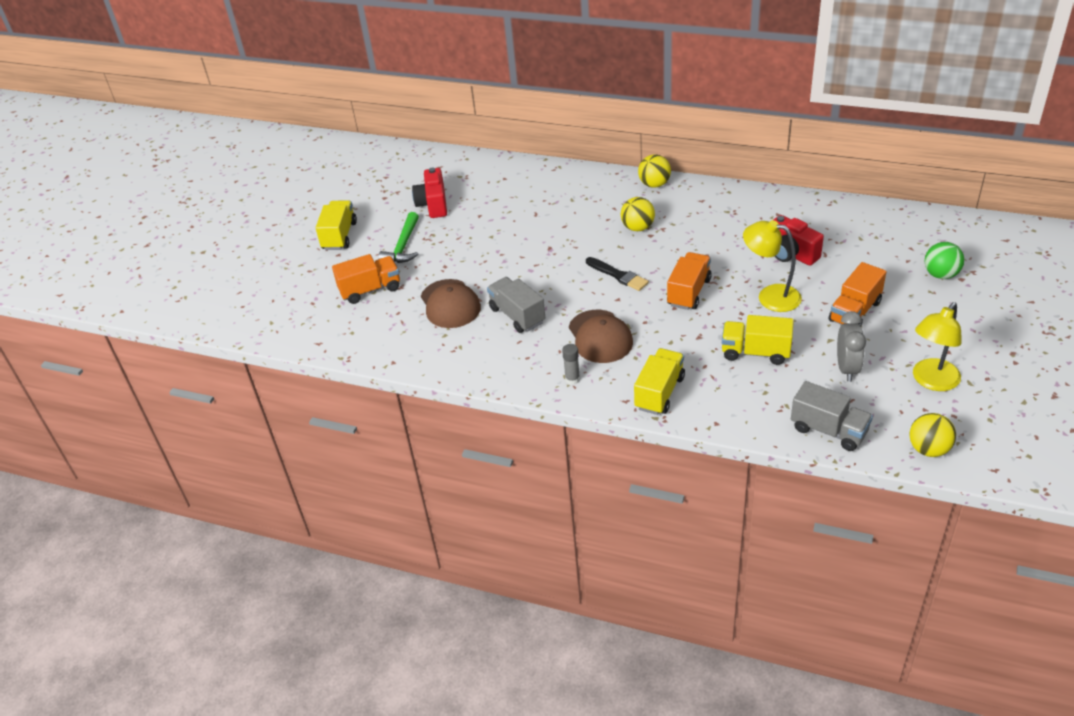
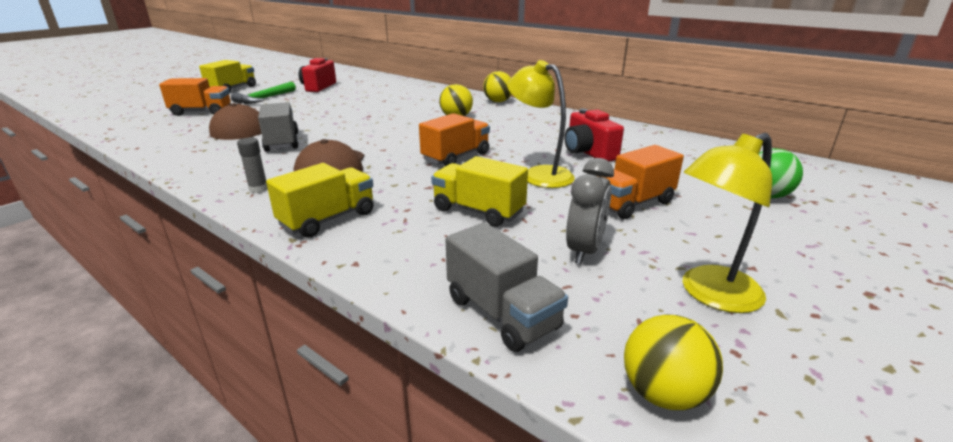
camera: 15 degrees right, 15 degrees down
(618, 275) = (403, 137): black brush -> none

